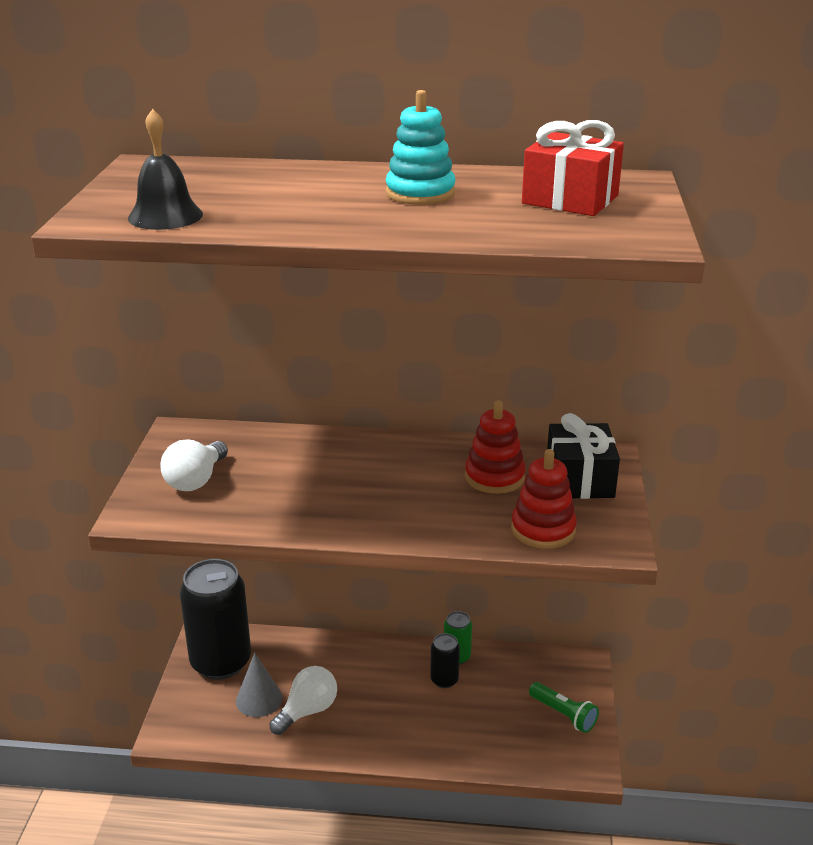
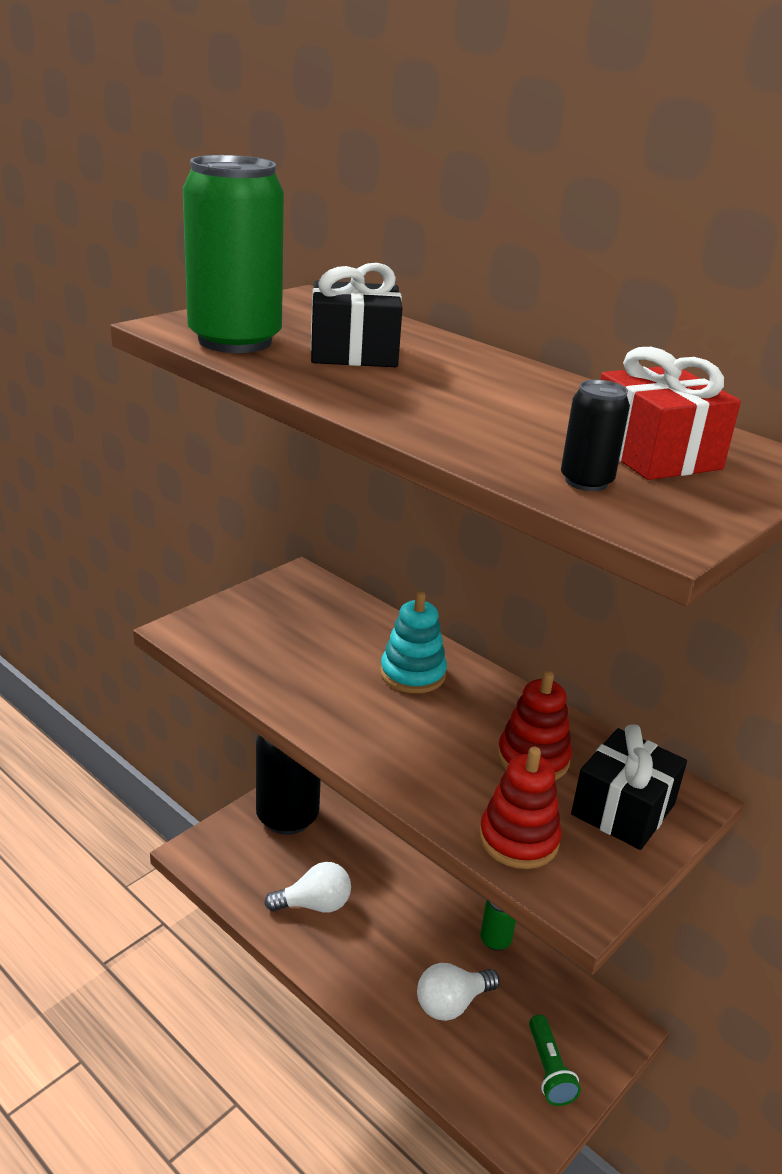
camera: 35 degrees right, 0 degrees up
(165, 216) = (235, 341): black bell -> green can
(196, 480) = (263, 625): white light bulb -> white light bulb (451, 1003)
(259, 699) = (286, 868): grey cone -> none
(269, 196) = (354, 353): none -> black gift
(420, 193) = (500, 395): turquoise stacking toy -> turquoise stacking toy (412, 674)
(444, 680) = (462, 955): black can -> black can (586, 481)

